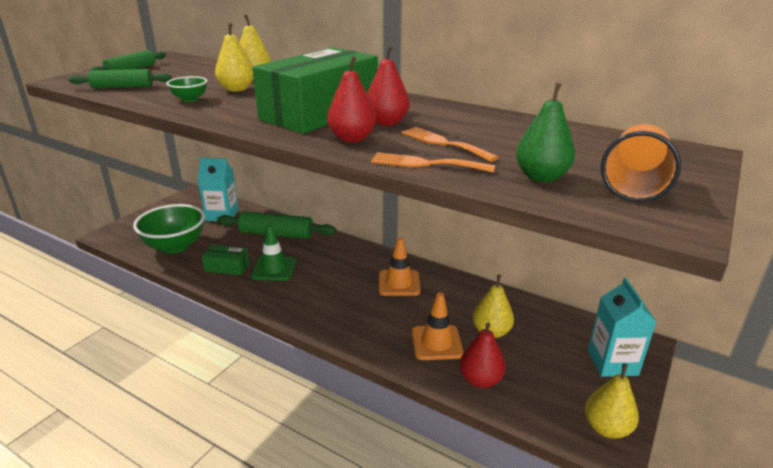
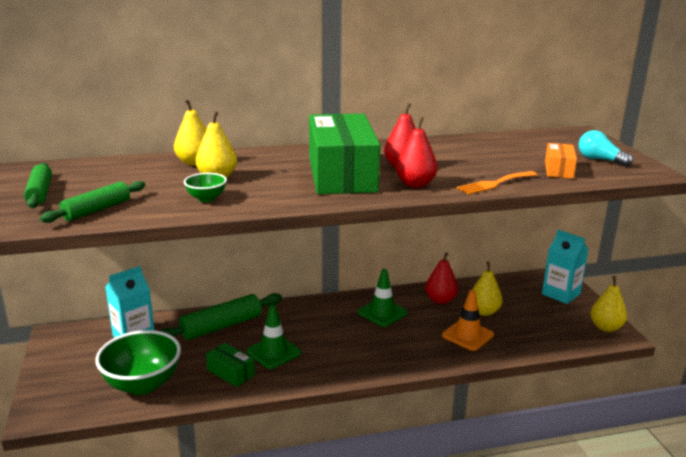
camera: 45 degrees left, 5 degrees down
(227, 267) = (231, 372): green box -> green box turned 75 degrees clockwise
(399, 283) = (382, 313): orange traffic cone -> green traffic cone
(444, 143) = (469, 168): orange fork -> none
(480, 380) = (522, 341): red pear -> red pear (440, 300)
(541, 177) = (558, 170): green pear -> orange box
(634, 186) = (600, 160): orange cup -> turquoise light bulb

